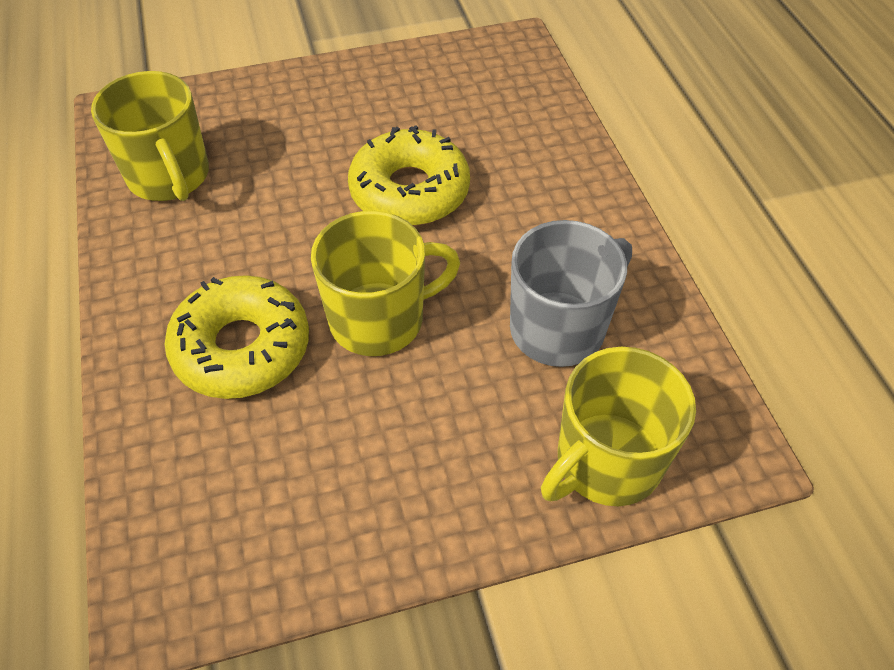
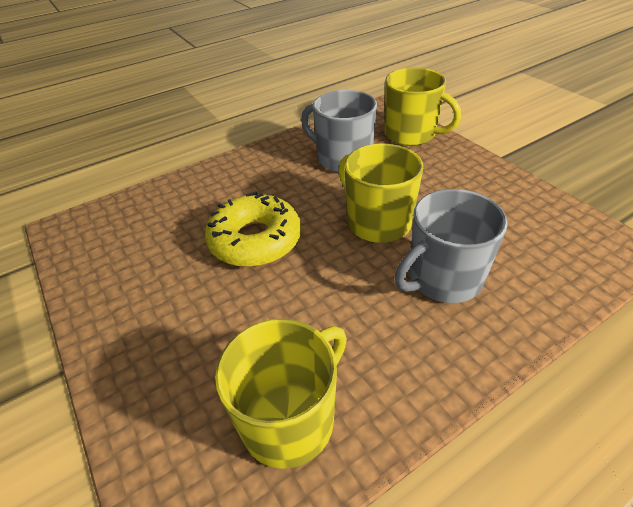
camera: 105 degrees left, 10 degrees down
(242, 348) = (443, 278): yellow donut -> grey mug

